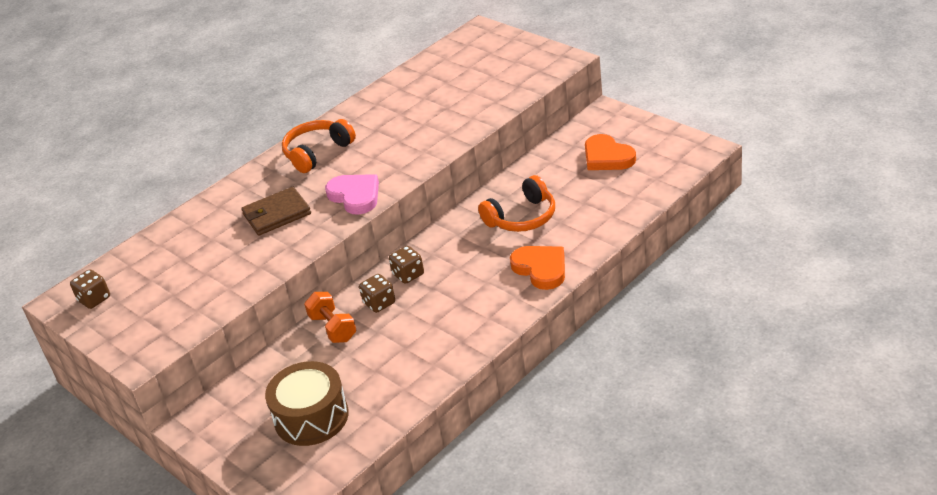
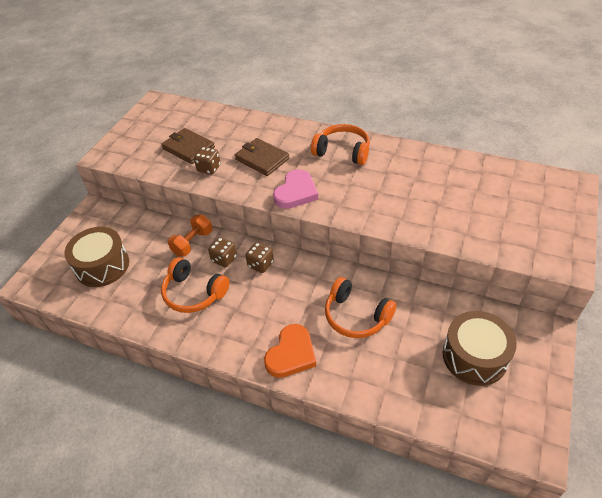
camera: 65 degrees right, 10 degrees up
(94, 299) = (158, 114): brown dice -> brown dice (209, 168)
(199, 274) = (188, 148): none -> brown wallet
(414, 334) = (194, 293): none -> orange headphones
(607, 157) = (474, 356): orange heart -> brown drum

